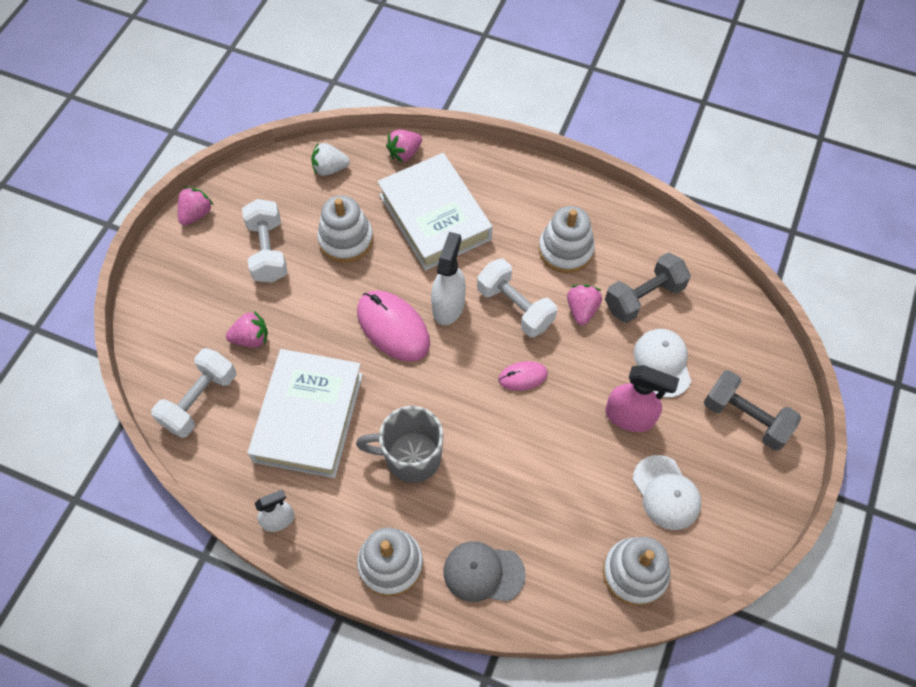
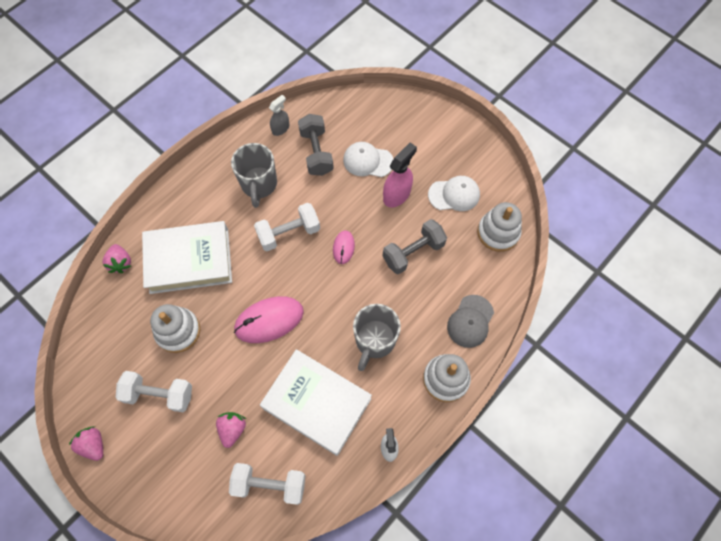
camera: 70 degrees left, 5 degrees up
(200, 400) = (270, 484): white dumbbell -> white dumbbell turned 45 degrees counterclockwise
(330, 168) = (105, 323): white strawberry -> none
(448, 305) = (268, 276): white spray bottle -> none
(565, 250) = (259, 185): white stacking toy -> grey mug
(582, 310) = (309, 192): pink strawberry -> none
(657, 244) = (280, 128): none -> grey spray bottle
(745, 418) = (422, 132): grey dumbbell -> grey dumbbell (413, 252)

